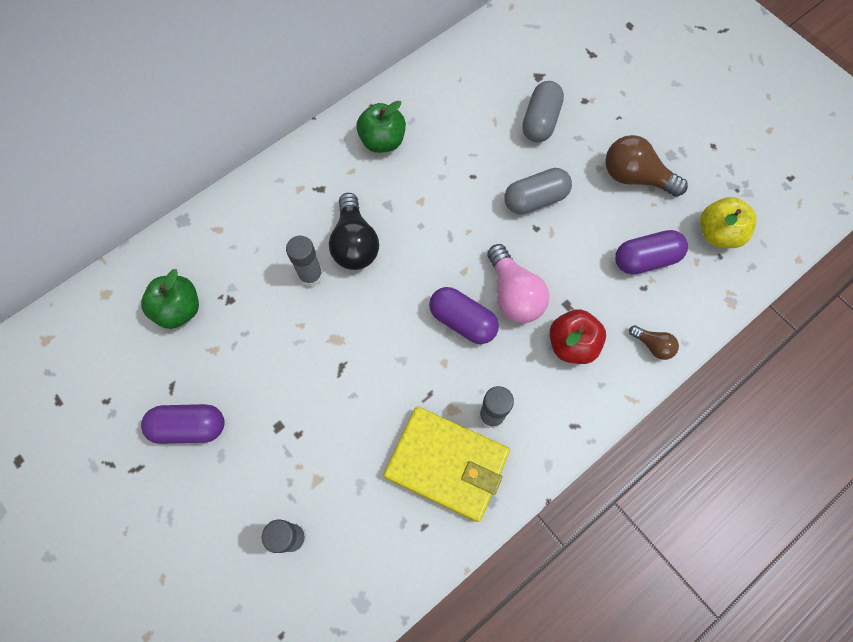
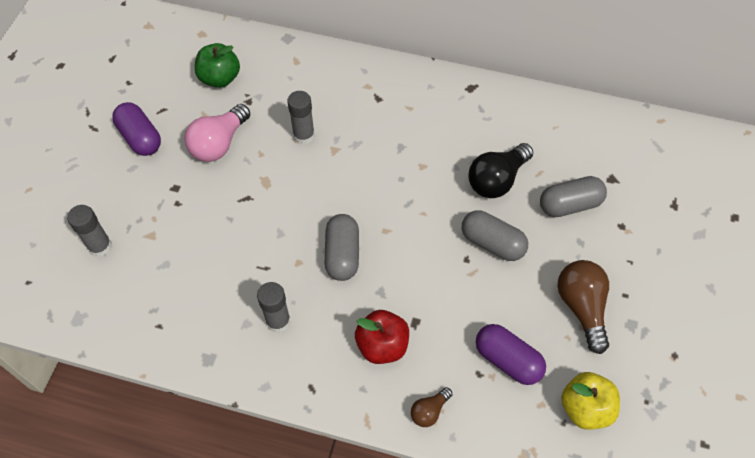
camera: 55 degrees right, 10 degrees down
(354, 243) = (351, 146): black light bulb -> black light bulb (497, 180)
(382, 141) = (452, 111): green apple -> none
(447, 464) = (217, 313): yellow wallet -> none
(462, 321) = (342, 254): purple capsule -> grey capsule
(513, 294) = (393, 277): pink light bulb -> pink light bulb (219, 144)
(653, 345) = (429, 411): brown light bulb -> brown light bulb turned 45 degrees clockwise

